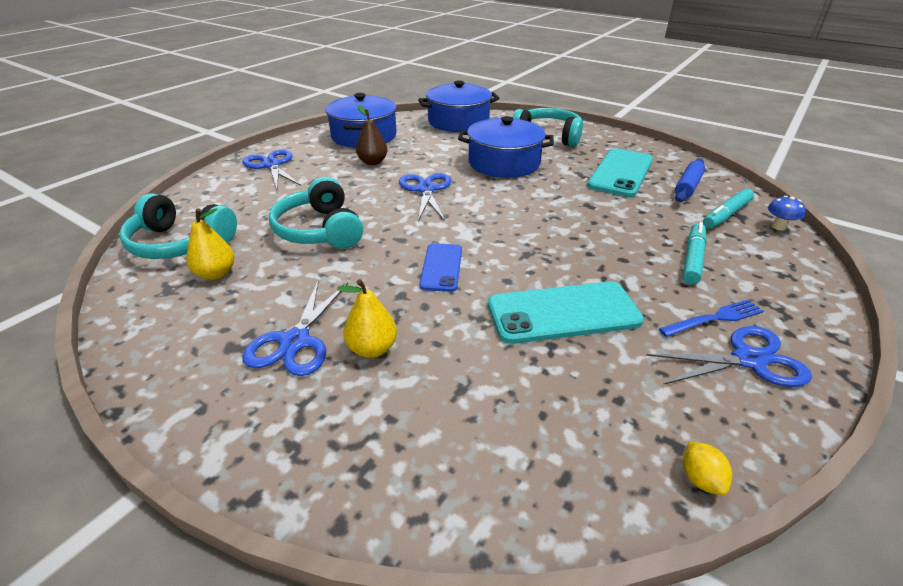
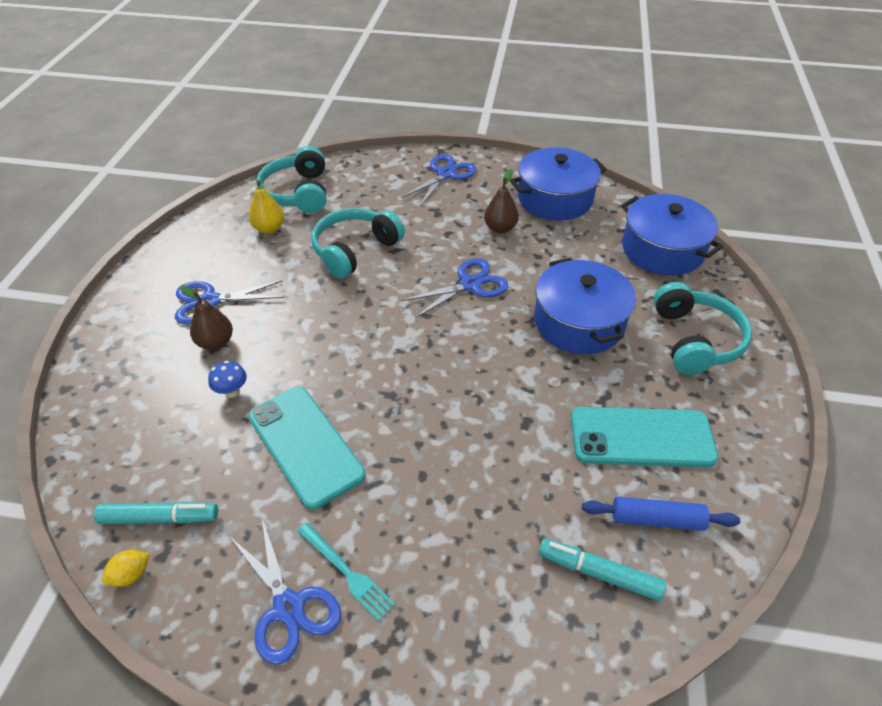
camera: 65 degrees right, 10 degrees up
(372, 349) = (215, 343): yellow pear -> brown pear
(441, 267) = (337, 343): blue phone -> none
(692, 259) = (458, 542): turquoise marker -> turquoise marker (160, 518)
(714, 318) = (347, 572): blue fork -> turquoise fork
(778, 227) = (605, 643): blue mushroom -> blue mushroom (232, 392)

